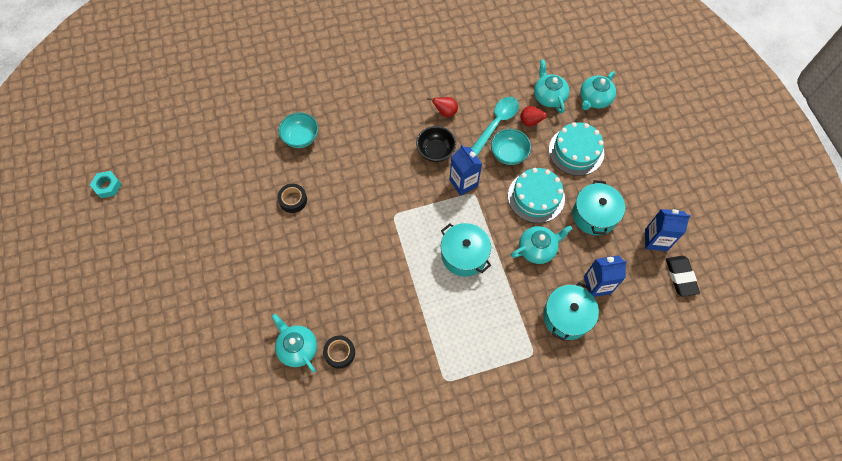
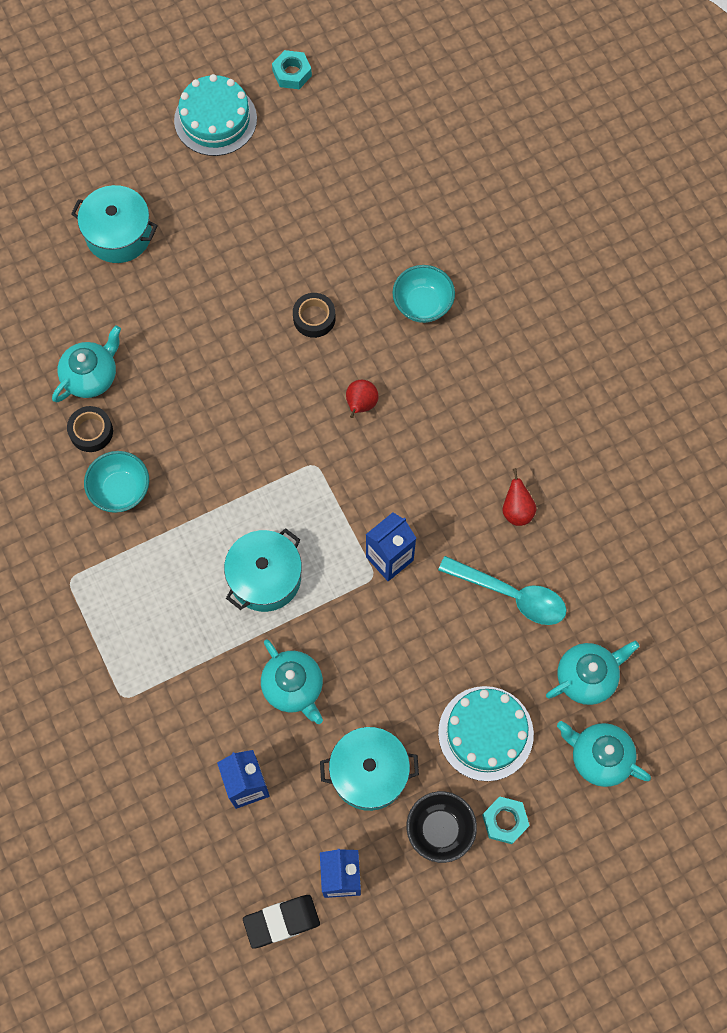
camera: 80 degrees right, 5 degrees up
(435, 151) = (439, 507): black bowl -> black bowl (440, 830)
(508, 154) = (456, 622): turquoise bowl -> turquoise bowl (120, 490)
(530, 122) = (527, 651): red pear -> red pear (360, 405)
(536, 197) = (385, 675): turquoise cake -> turquoise cake (215, 119)
(566, 316) = (188, 742): turquoise pot -> turquoise pot (119, 234)
(627, 150) = (505, 821): none -> turquoise nut

